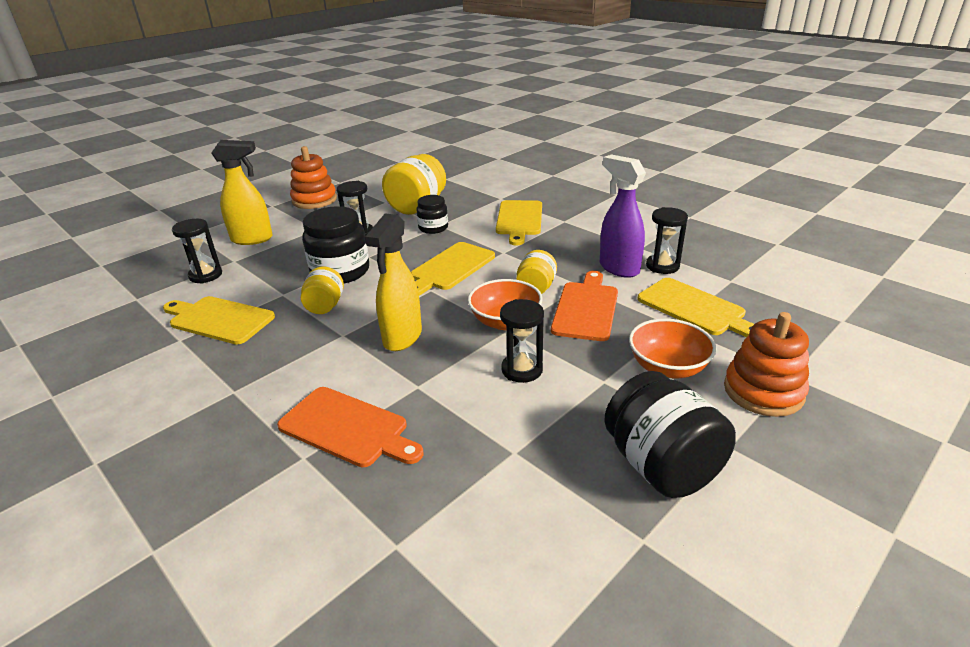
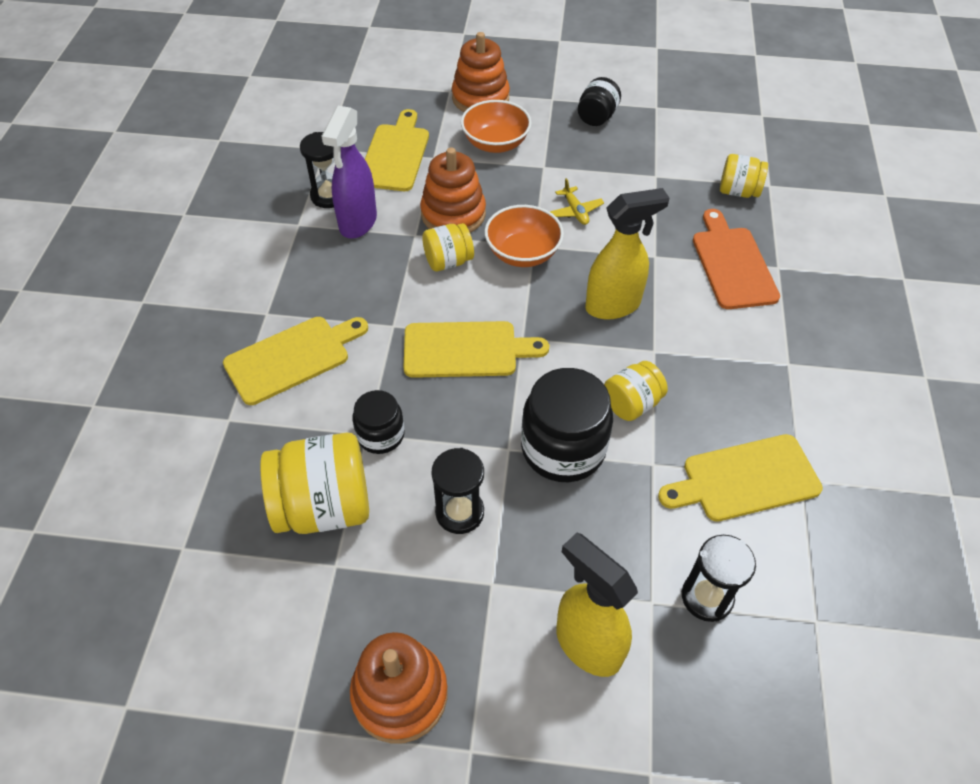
camera: 130 degrees left, 20 degrees up
(218, 319) = (745, 479): yellow cutting board -> yellow cutting board turned 90 degrees clockwise
(419, 506) = (738, 191): none -> yellow jar
(522, 370) = (575, 211): black hourglass -> yellow plane
(586, 308) = (453, 214): orange cutting board -> orange stacking toy
(661, 466) = (597, 117): black jar -> black jar, size x0.57

